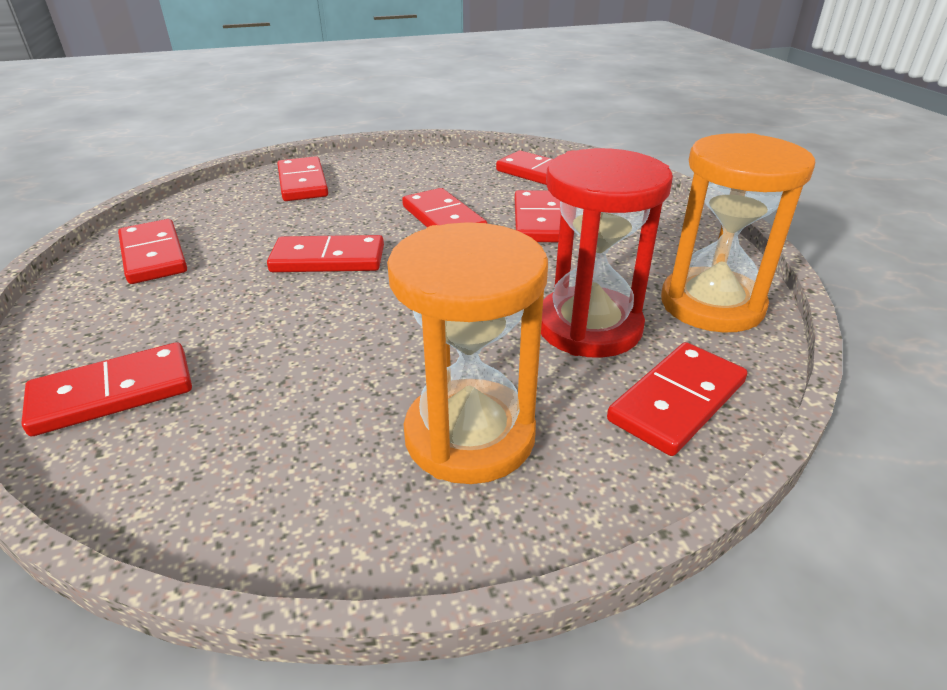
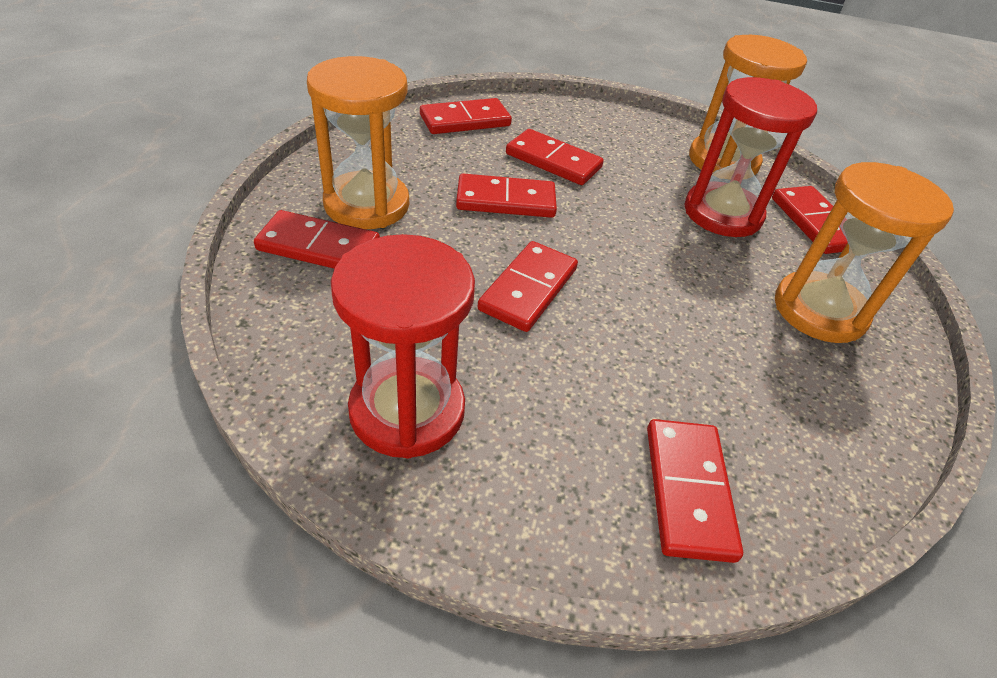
camera: 65 degrees left, 10 degrees up
(154, 255) = (407, 410): red domino -> red hourglass
(369, 180) = (367, 204): none -> orange hourglass

